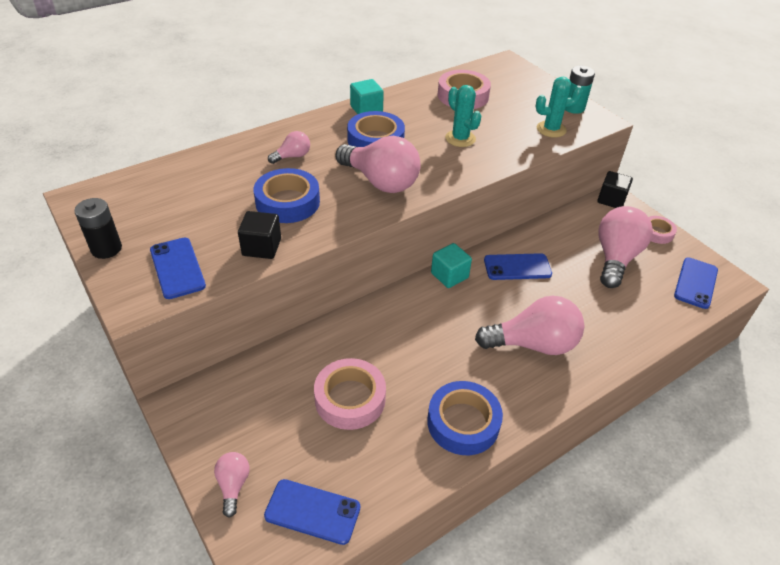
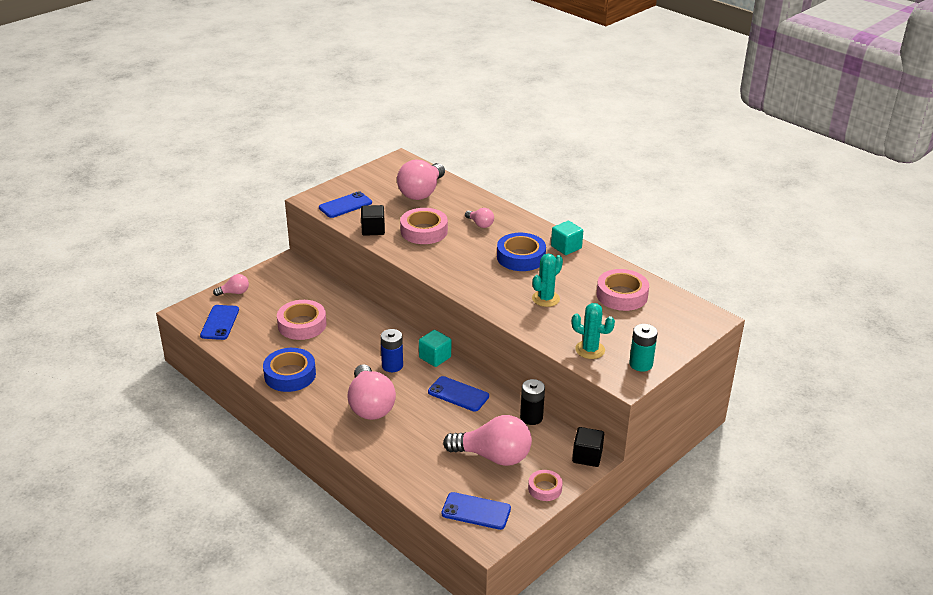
camera: 80 degrees right, 10 degrees down
(106, 249) = (356, 179): black battery -> black battery (531, 417)
(287, 202) = (424, 231): blue tape -> pink tape
(380, 182) = (464, 266): pink light bulb -> pink light bulb (421, 192)
(459, 314) = (392, 365): none -> blue battery
(517, 267) = (458, 394): blue phone -> blue phone turned 45 degrees counterclockwise
(551, 129) = (590, 350): turquoise cactus -> turquoise cactus turned 45 degrees counterclockwise

